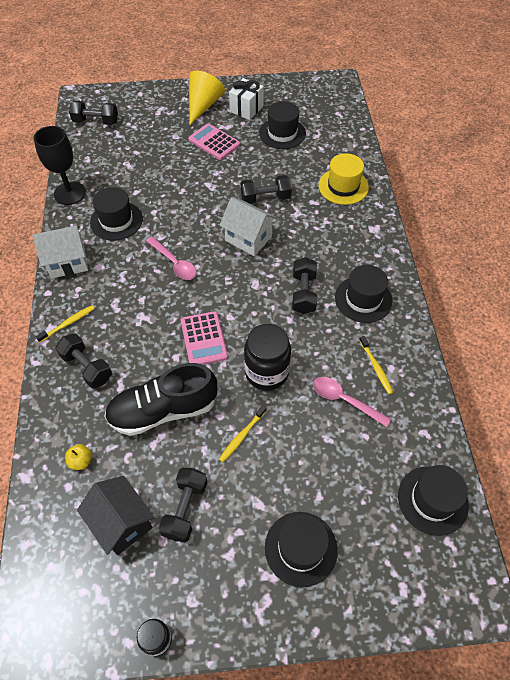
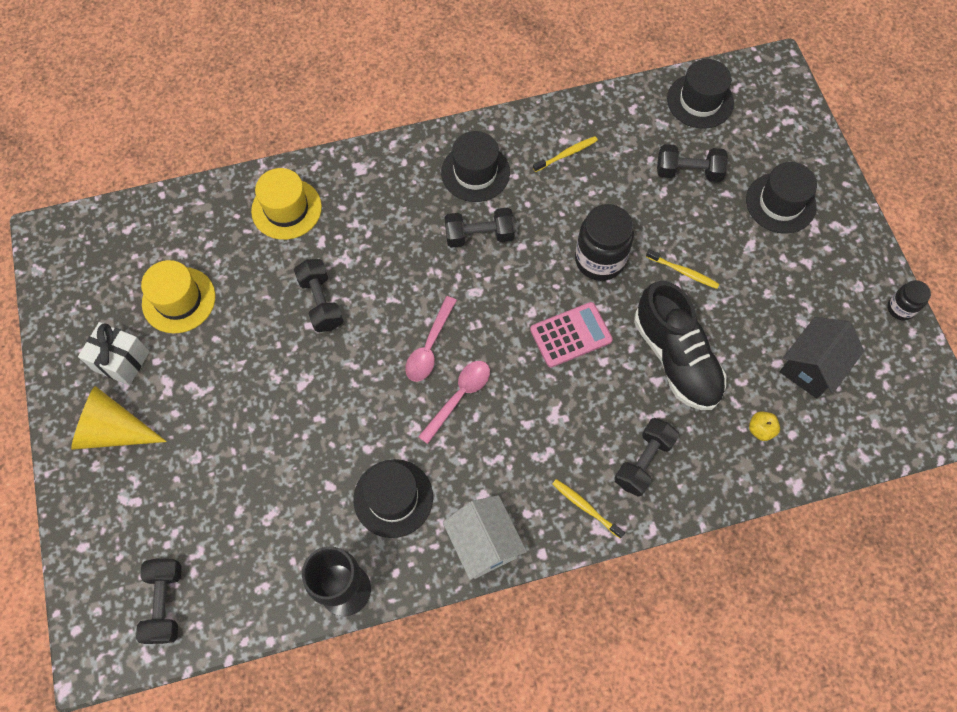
camera: 100 degrees left, 10 degrees up
(185, 509) = (777, 310): black dumbbell -> black dumbbell (688, 172)
(214, 142) = (206, 395): pink calculator -> none
(248, 239) = (400, 312): white house -> none
(282, 133) = (179, 300): black hat -> yellow hat
(344, 400) = (614, 181): pink spoon -> pink spoon (429, 347)

